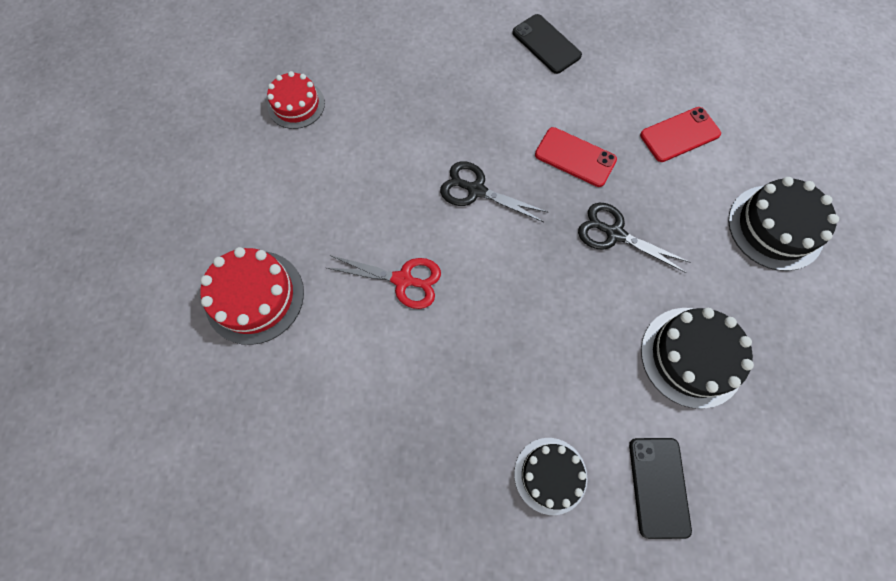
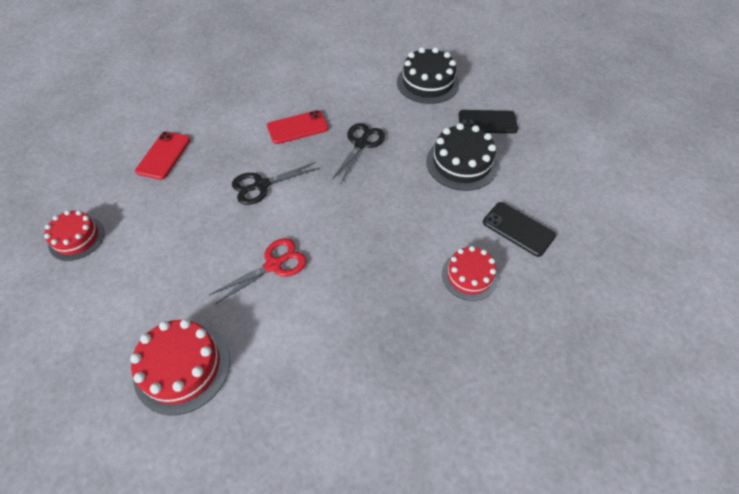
camera: 50 degrees left, 15 degrees down
(546, 44) = (215, 89): black phone -> black phone (487, 122)
(550, 475) = (469, 275): black cake -> red cake
(614, 234) = (361, 144): black scissors -> black scissors turned 135 degrees clockwise
(680, 135) = (338, 79): red phone -> red phone (164, 155)

